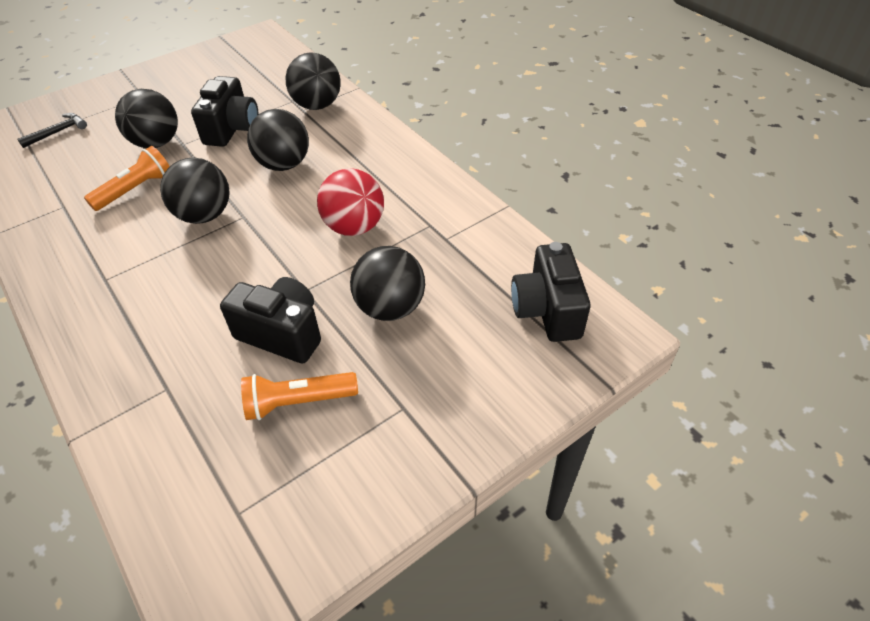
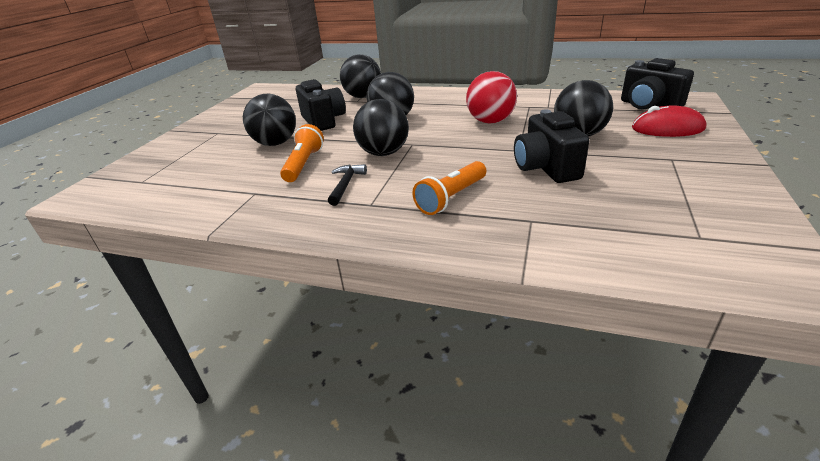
camera: 35 degrees left, 15 degrees down
(58, 132) = (171, 168): black hammer -> black hammer (346, 185)
(282, 333) = (546, 168): black camera -> black camera turned 90 degrees counterclockwise
(298, 402) = (619, 184): orange flashlight -> orange flashlight (451, 198)
(490, 361) = (667, 128): none -> red mouse

